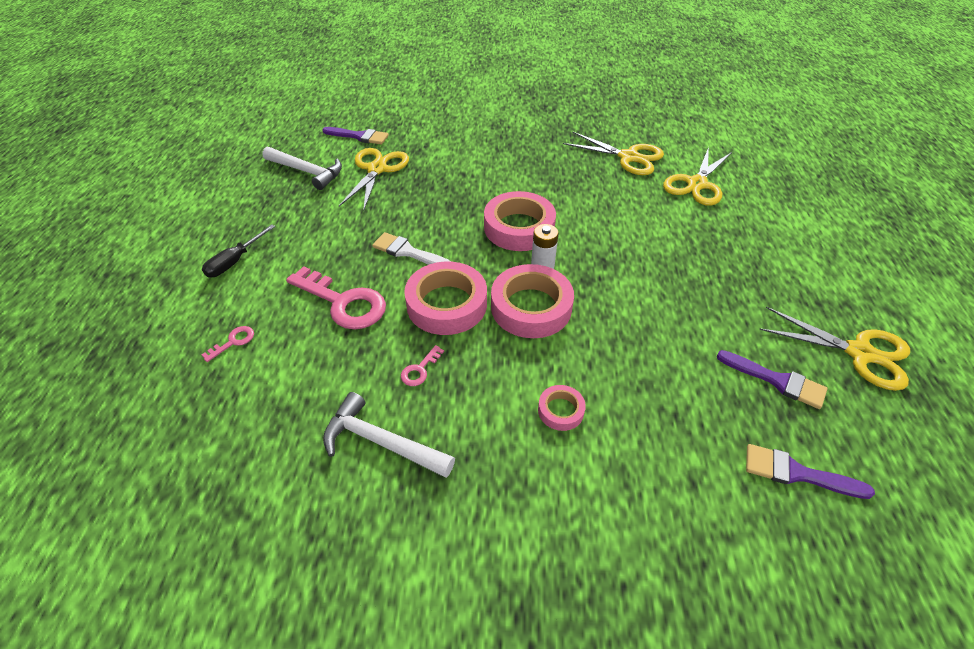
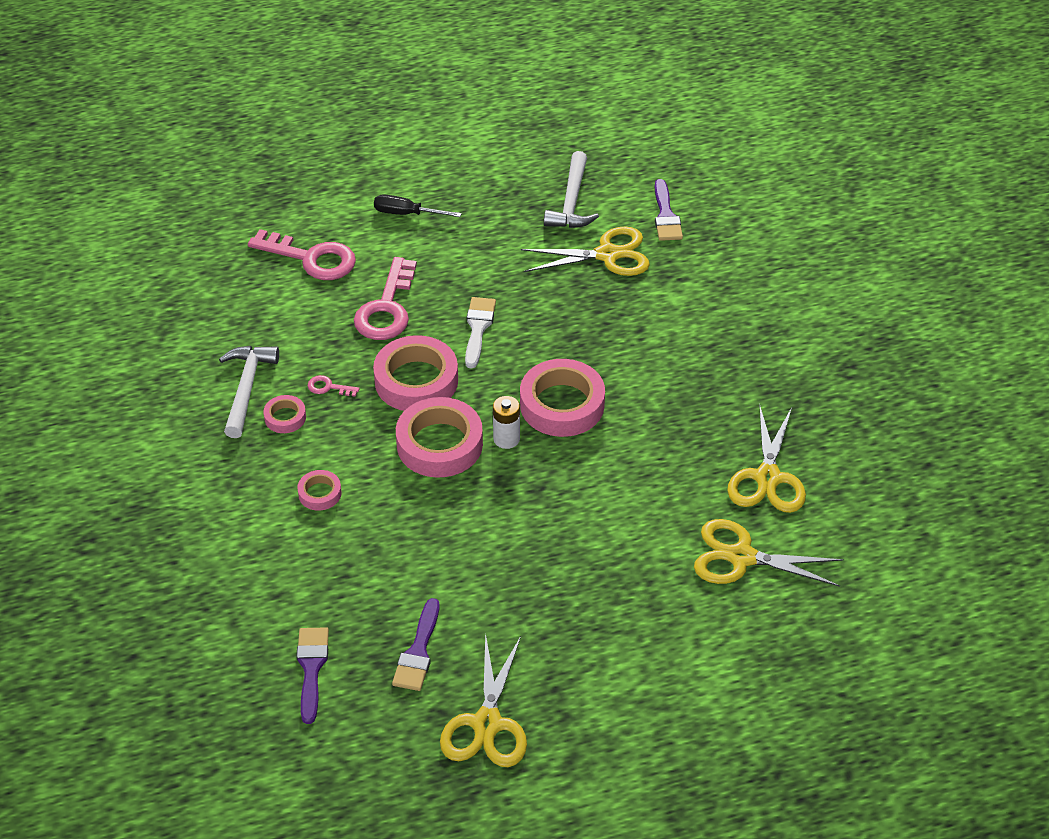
camera: 70 degrees right, 0 degrees up
(233, 342) = (311, 258): pink key -> pink key, size x2.30
(443, 416) = (285, 417): none -> pink tape

